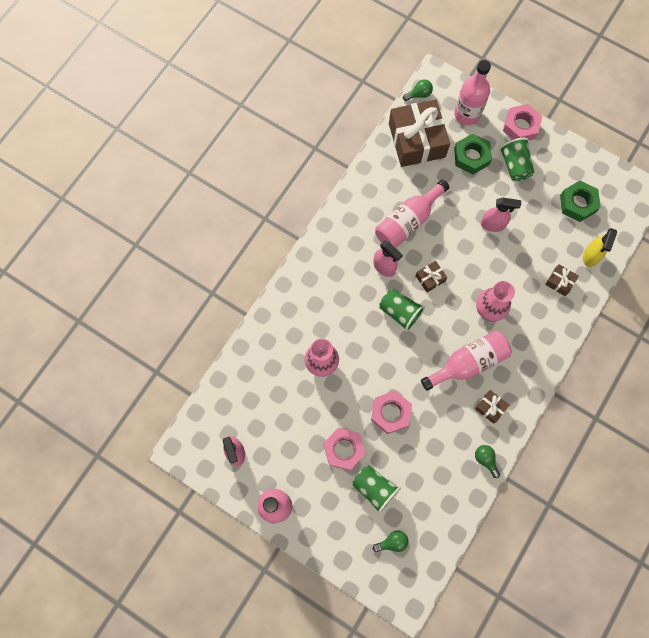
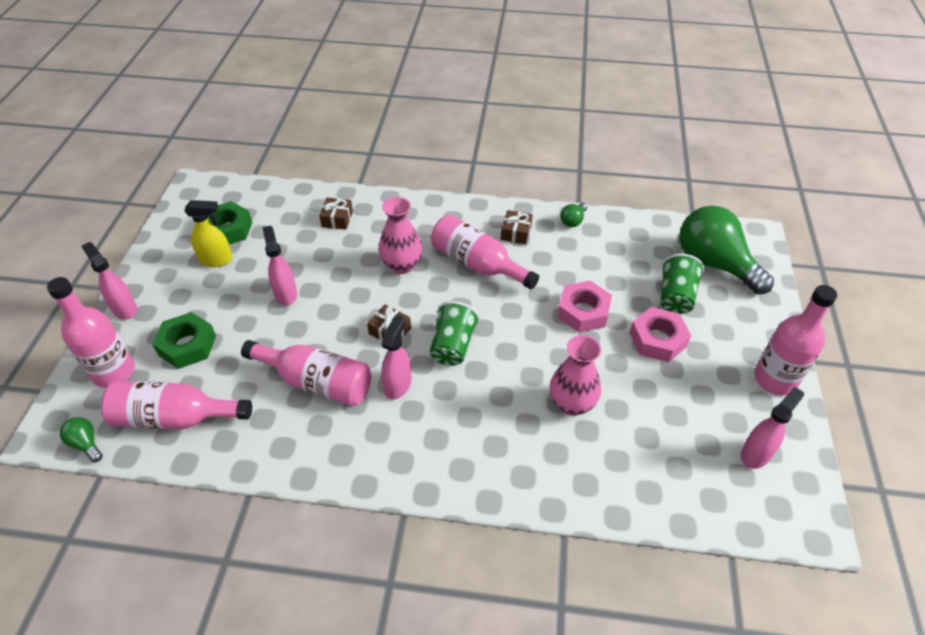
camera: 115 degrees left, 25 degrees down
(392, 542) = (714, 264): green light bulb -> green light bulb, size x2.44
(416, 140) = (175, 418): brown gift -> pink bottle
(514, 165) = (189, 298): green cup -> none
(520, 126) = (124, 309): pink nut -> pink spray bottle
(590, 256) = (293, 204): yellow spray bottle -> yellow spray bottle (217, 260)

